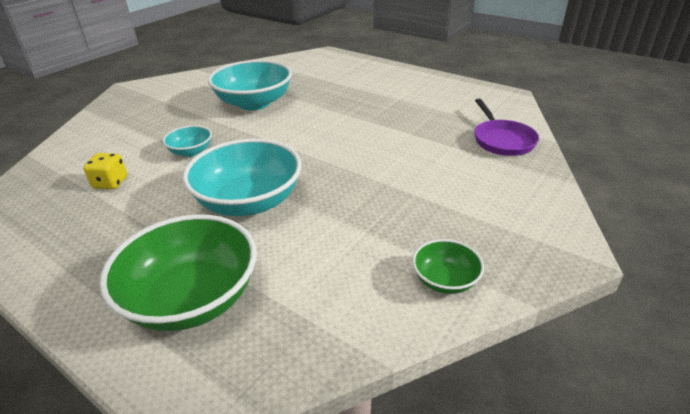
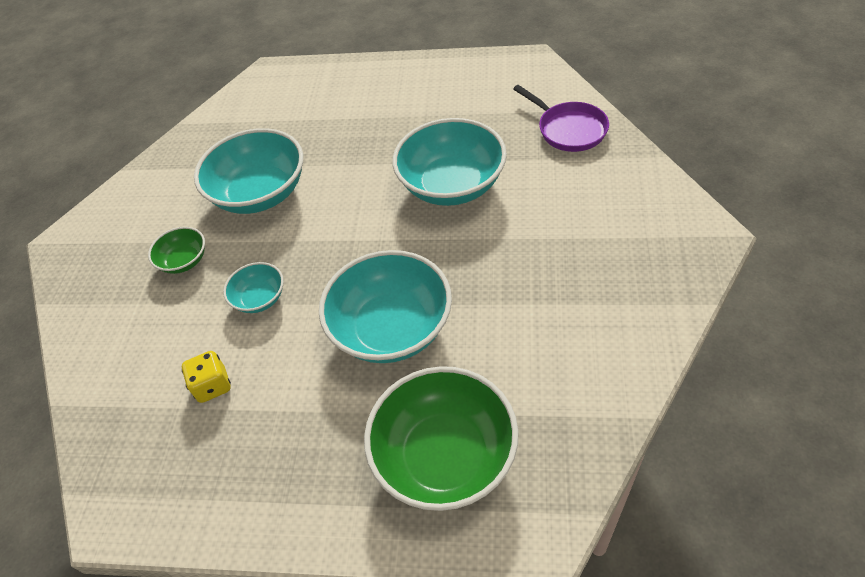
camera: 25 degrees left, 15 degrees up
(379, 140) = (452, 185): none -> turquoise bowl
(445, 280) = (636, 317): green bowl -> green bowl (184, 261)

